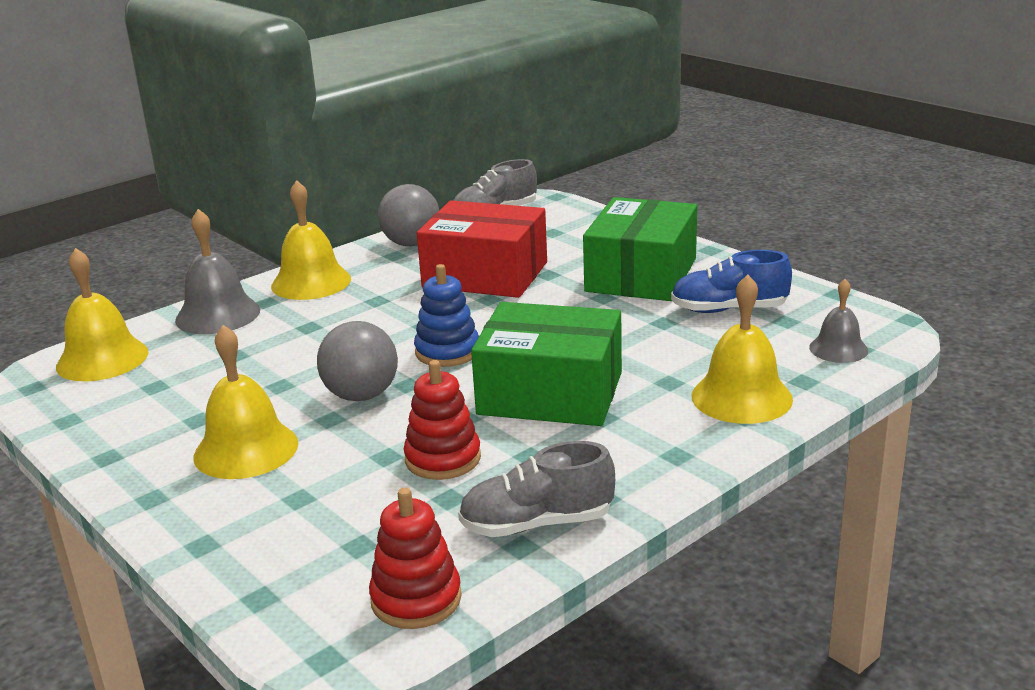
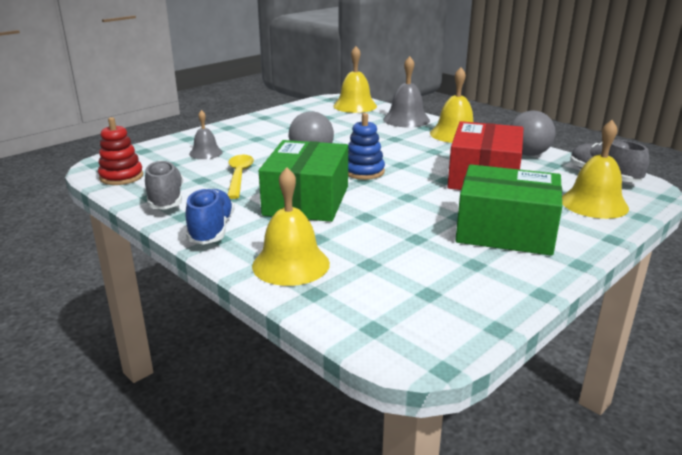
camera: 85 degrees right, 0 degrees up
(246, 449) = (262, 138): yellow bell -> yellow bell (594, 204)
(443, 459) = (239, 176): red stacking toy -> yellow spoon
(729, 310) = (445, 267): blue shoe -> blue shoe (211, 230)
(838, 349) = (372, 316): grey bell -> grey bell (206, 153)

